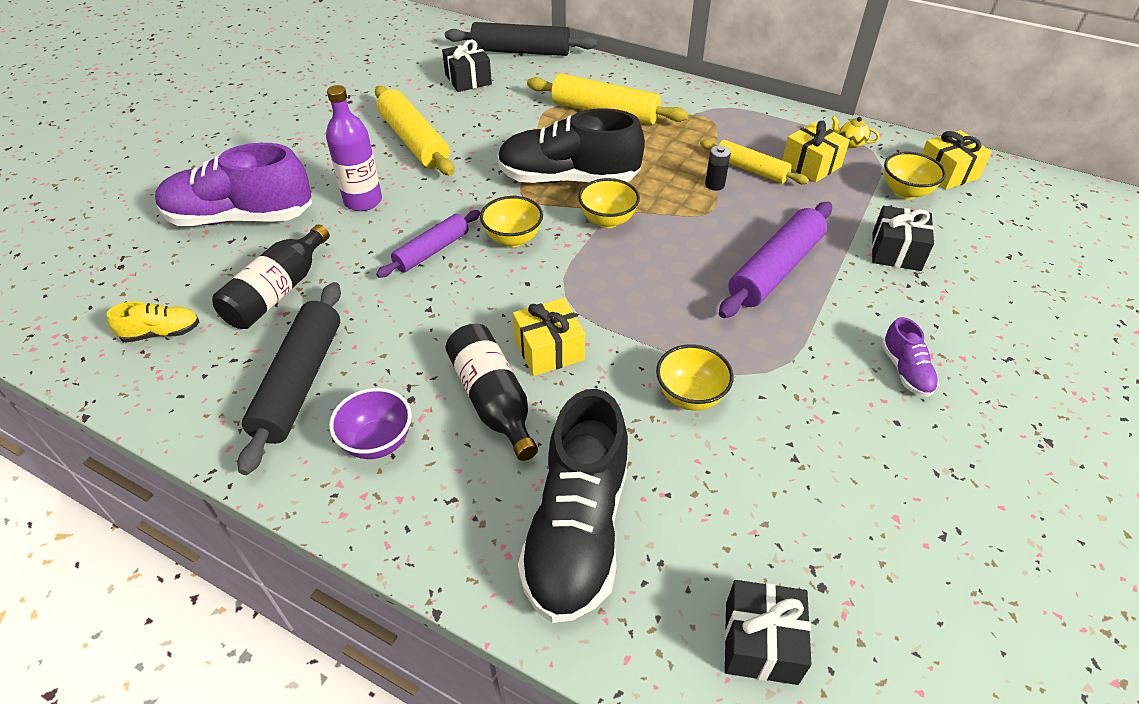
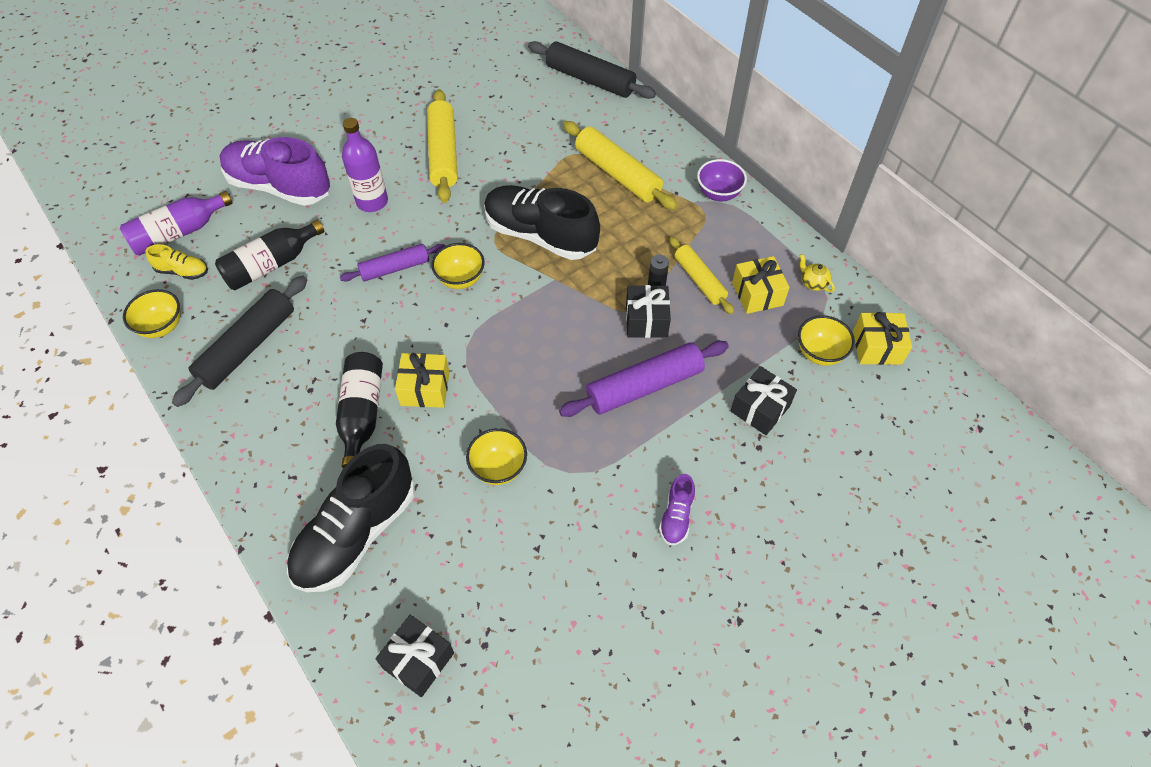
camera: 25 degrees right, 10 degrees up
(133, 297) = (178, 233): none -> purple bottle
(377, 442) = (271, 414): purple bowl -> purple bowl (718, 194)
(468, 79) = (525, 99): black gift -> black gift (646, 320)
(607, 220) = (544, 288): yellow bowl -> yellow bowl (162, 326)

